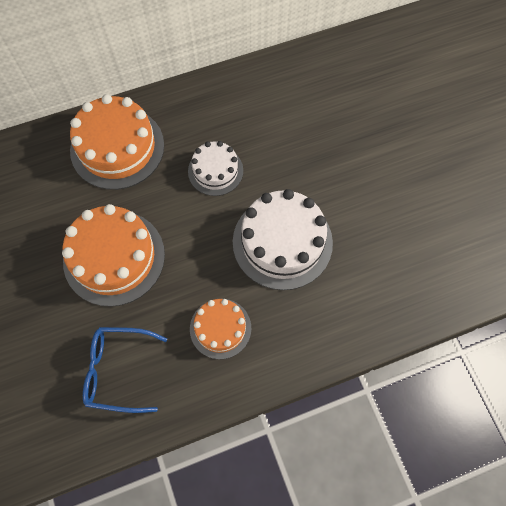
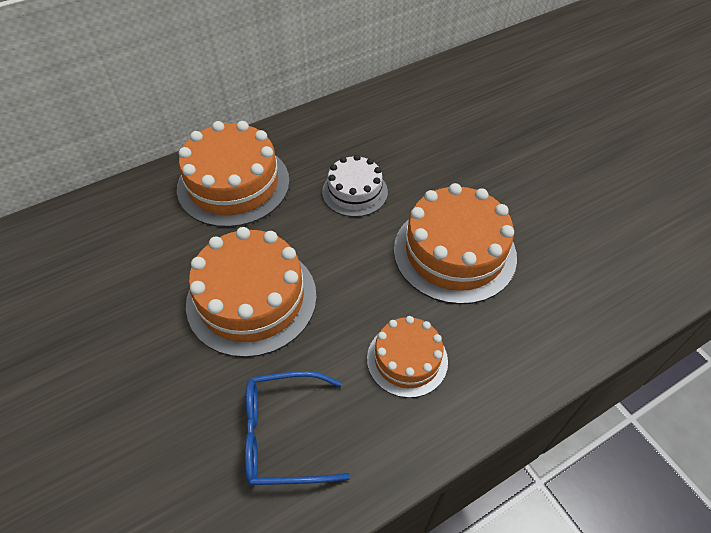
camera: 10 degrees left, 15 degrees down
(282, 242) = (454, 252): white cake -> orange cake

